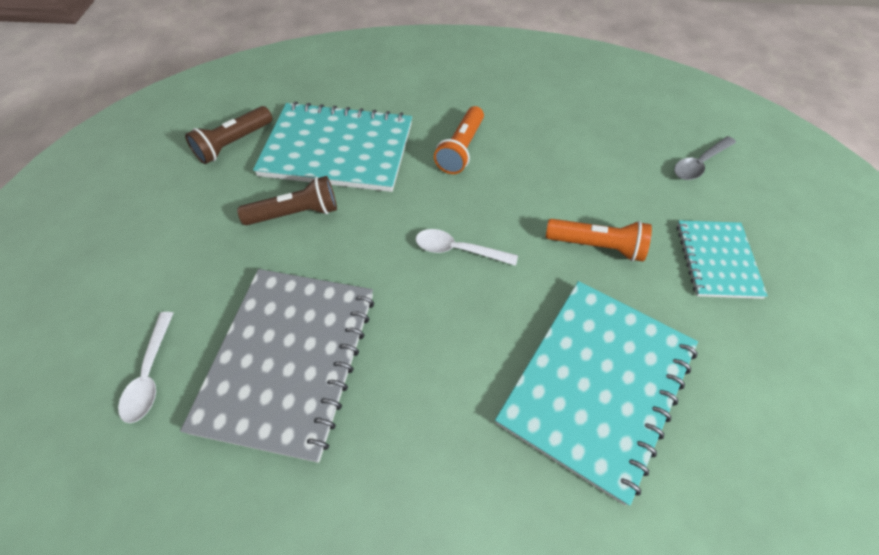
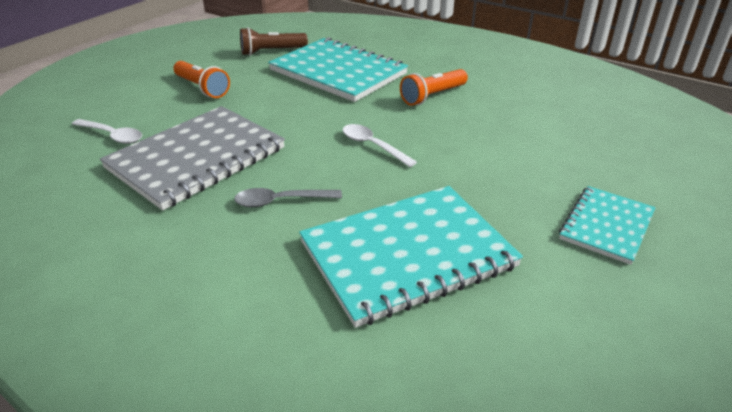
camera: 30 degrees right, 20 degrees down
(150, 374) = (112, 135): white spoon -> white spoon turned 90 degrees counterclockwise
(295, 213) = (276, 94): brown flashlight -> none
(597, 246) = (493, 180): orange flashlight -> orange flashlight (202, 88)
(699, 164) = (653, 163): grey spoon -> grey spoon (281, 201)

